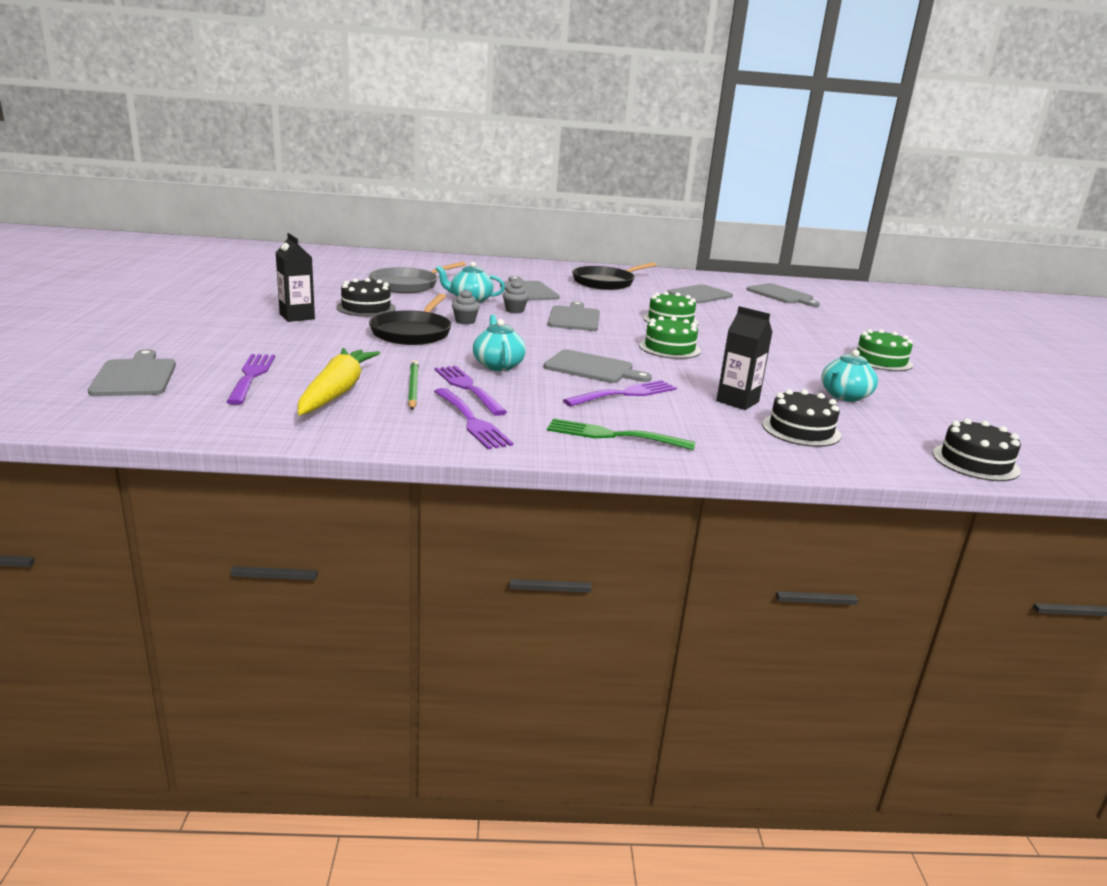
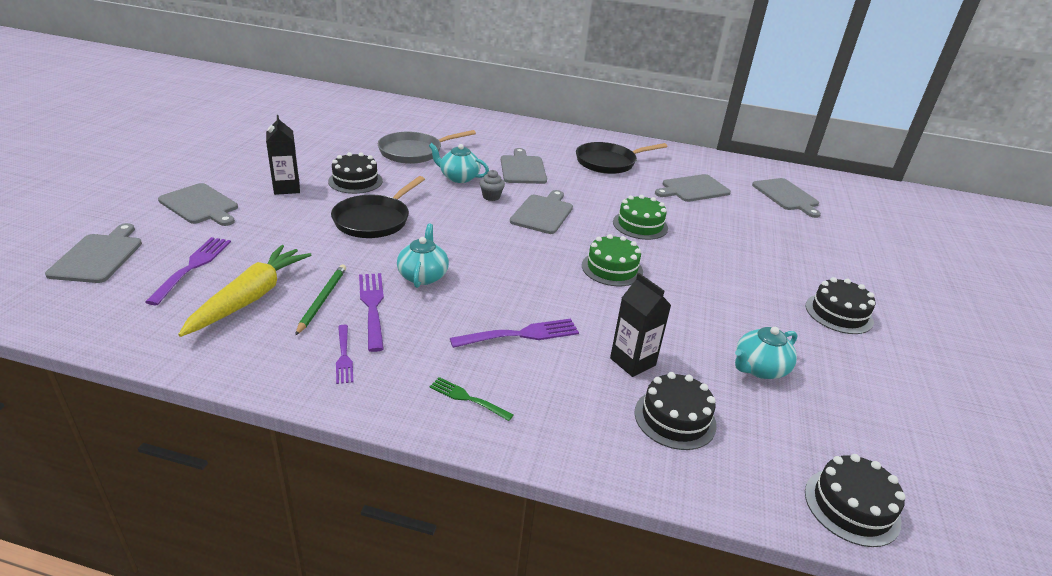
camera: 15 degrees right, 10 degrees up
(465, 321) = (433, 208): grey cupcake -> none
(471, 421) = (344, 356): purple fork -> purple fork, size x0.62
(592, 368) = (513, 291): grey cutting board -> grey cutting board (200, 205)
(613, 435) = (467, 398): green fork -> green fork, size x0.62
(881, 360) = (838, 313): green cake -> black cake

